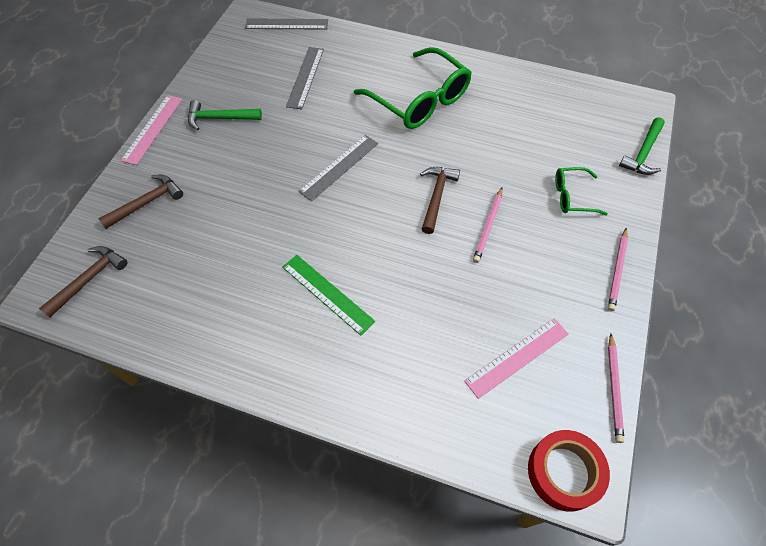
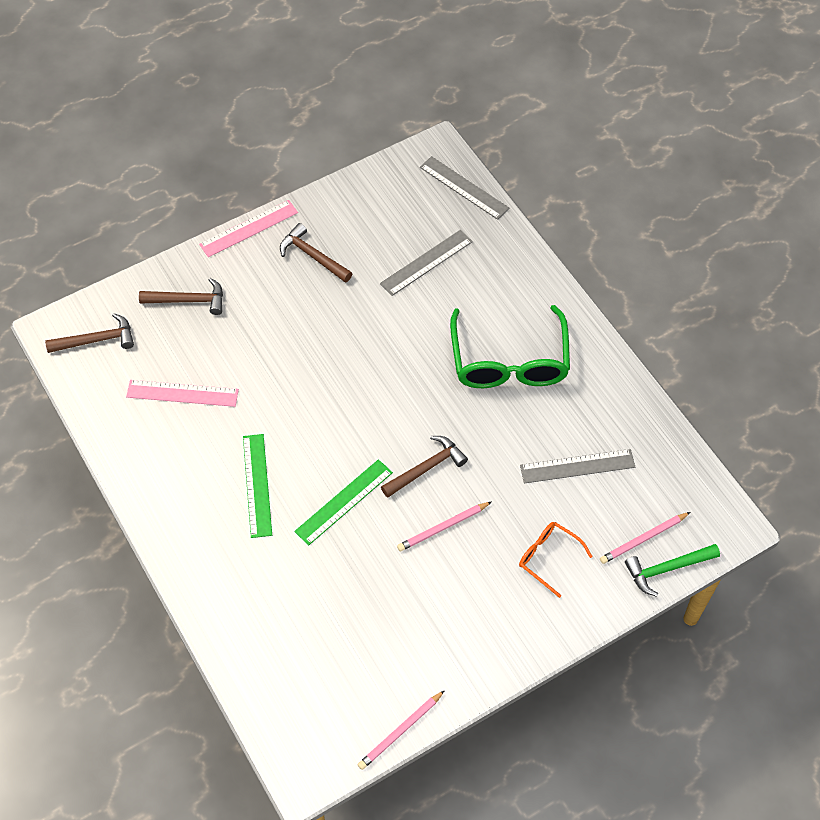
camera: 40 degrees right, 0 degrees up
(220, 118) = (313, 256): green hammer -> brown hammer
(339, 167) = (370, 378): grey ruler -> grey ruler (577, 466)
(404, 259) = (344, 502): none -> green ruler
(517, 357) = (352, 648): pink ruler -> pink ruler (182, 393)
(564, 472) = (298, 752): red tape -> none
(572, 196) = (548, 558): green glasses -> orange glasses
(617, 270) = (511, 649): pink pencil -> pink pencil (643, 539)

